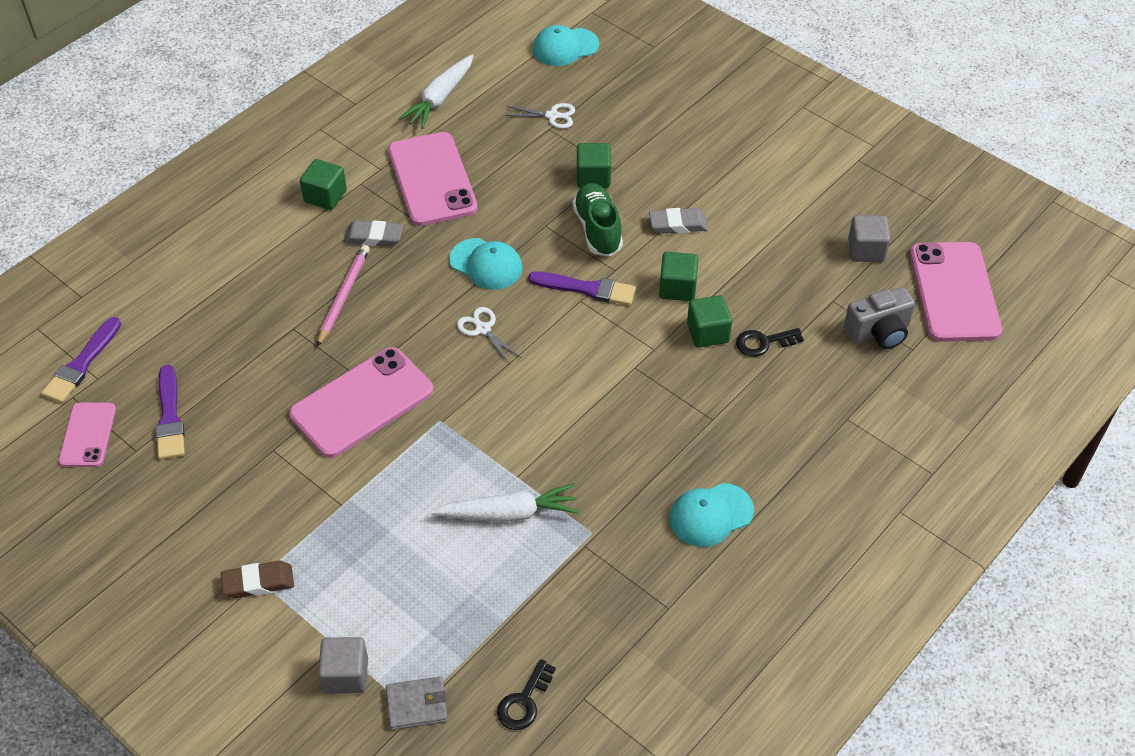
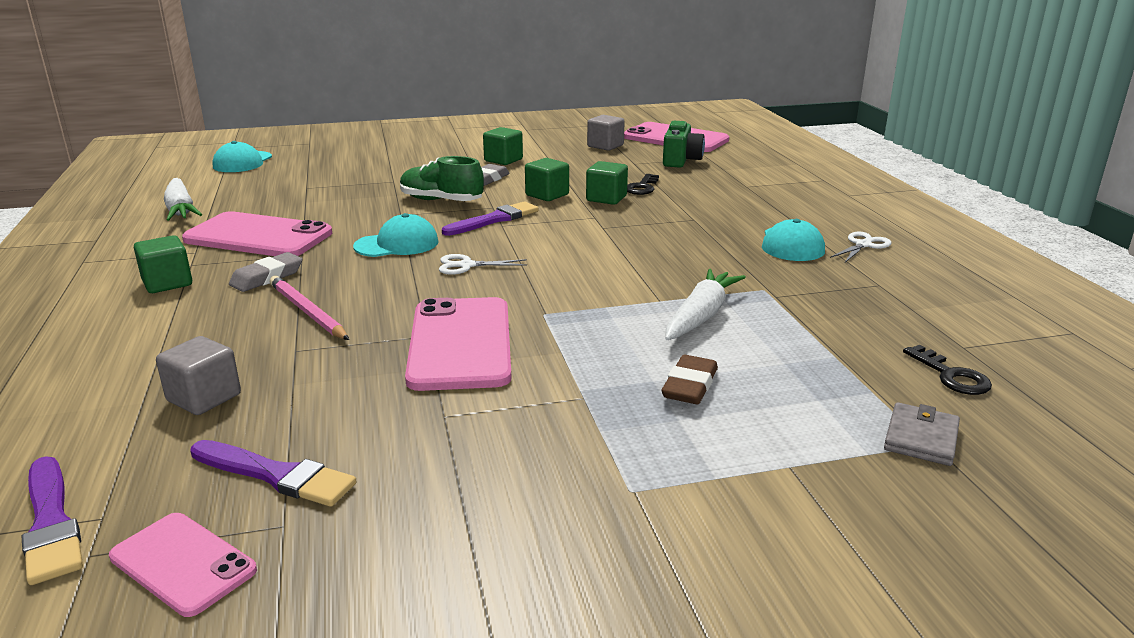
camera: 55 degrees left, 25 degrees down
(258, 583) = (638, 492): brown eraser -> brown eraser (690, 386)
(346, 675) = (844, 472): grey cube -> grey cube (204, 398)
(552, 116) = (297, 183): white scissors -> white scissors (863, 245)
(593, 177) = (387, 188): green cube -> green cube (503, 160)
(878, 332) = (681, 160): grey camera -> green camera

